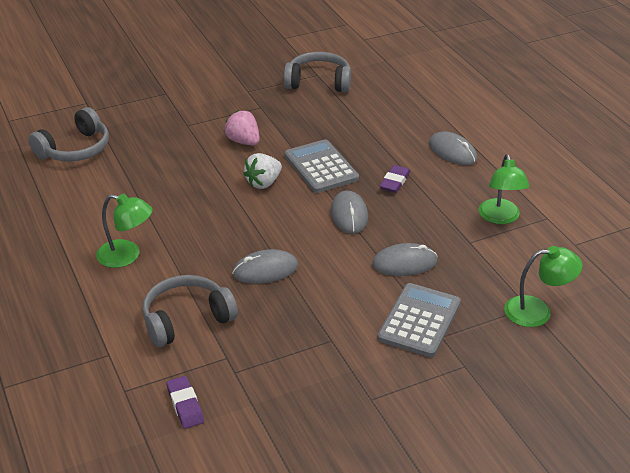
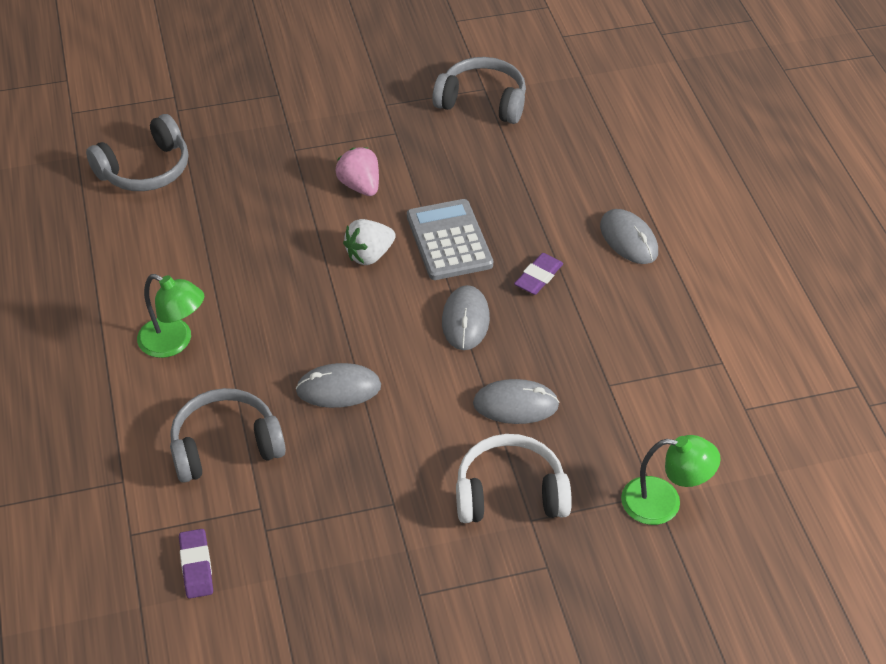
camera: 10 degrees right, 10 degrees up
(419, 321) = (510, 493): grey calculator -> white headphones
(500, 218) = (660, 353): green lamp -> none

